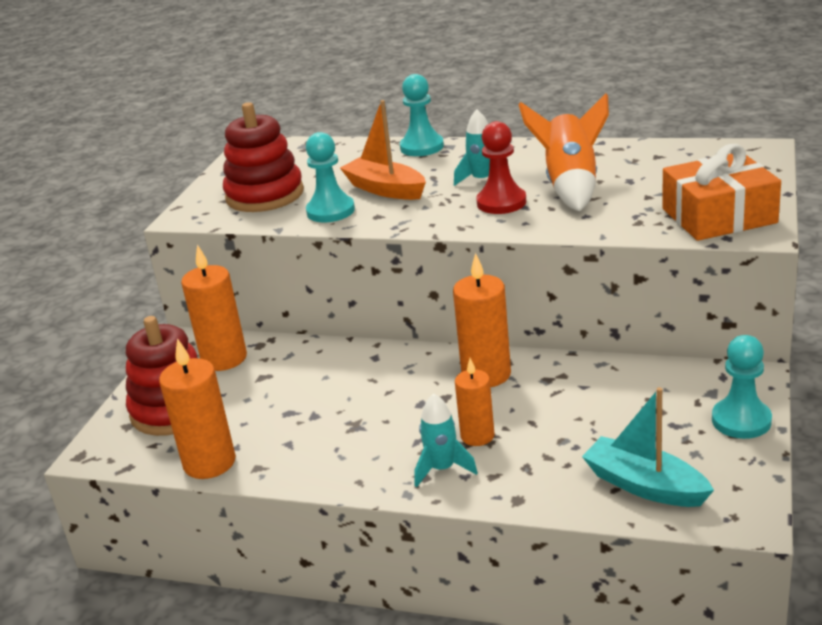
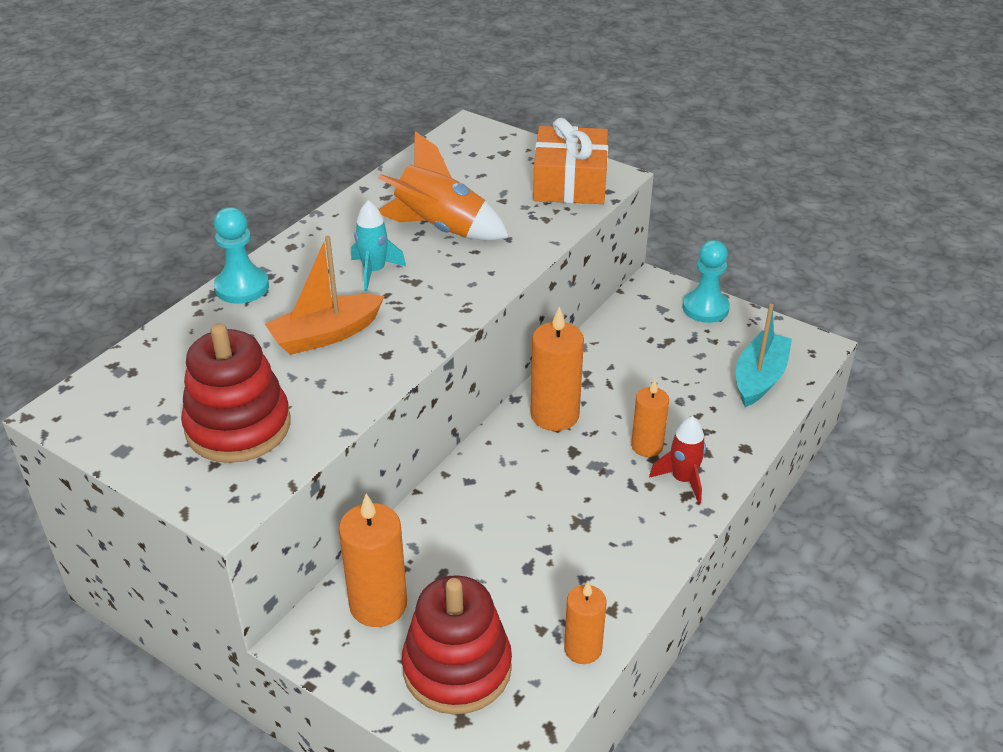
camera: 75 degrees left, 10 degrees up
(209, 463) = (583, 649): orange candle -> orange candle, size x0.63
(330, 211) = (340, 384): turquoise pawn -> none
(442, 469) = (683, 480): turquoise rocket -> red rocket
(501, 202) = (436, 273): red pawn -> none
(645, 485) = (759, 378): turquoise boat -> turquoise boat turned 150 degrees clockwise

